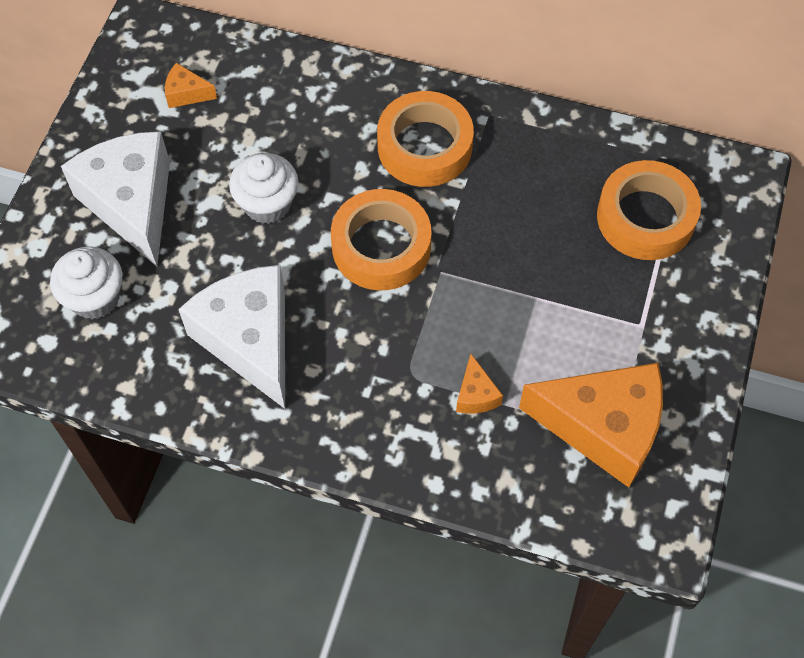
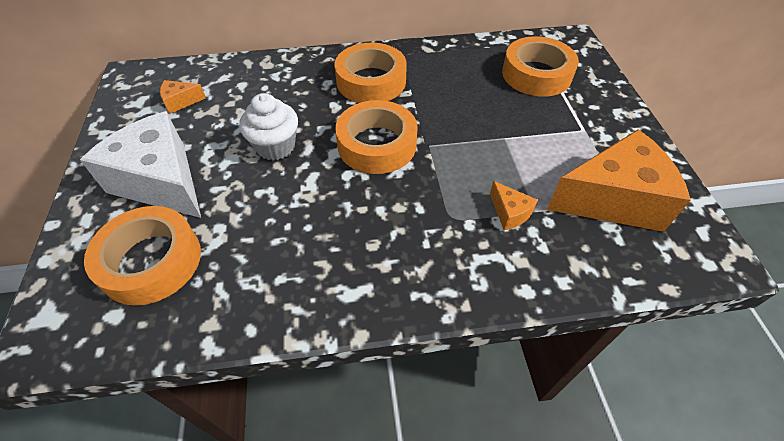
camera: 25 degrees left, 10 degrees down
(95, 298) = (151, 261): white cupcake -> orange tape
(250, 340) = (308, 242): white cheese -> none

